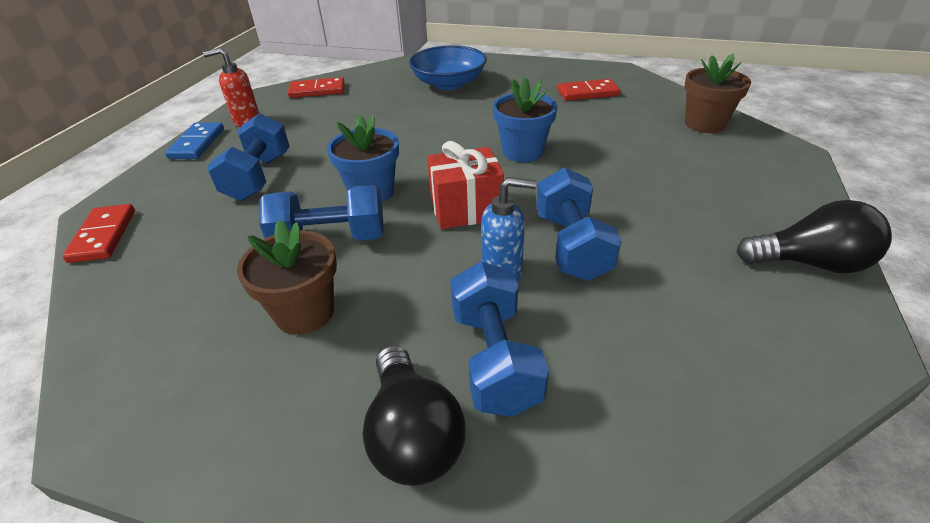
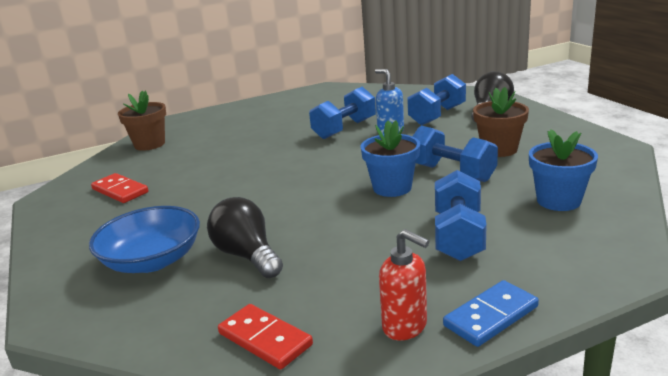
camera: 130 degrees left, 15 degrees down
(103, 236) = (622, 239): red domino -> none
(258, 177) = (458, 236): blue dumbbell -> blue dumbbell turned 45 degrees counterclockwise
(466, 209) = (358, 158): red gift -> none
(522, 152) = (263, 172): blue flower pot -> blue flower pot (558, 201)
(809, 263) = (284, 99): black light bulb -> black light bulb (247, 256)

